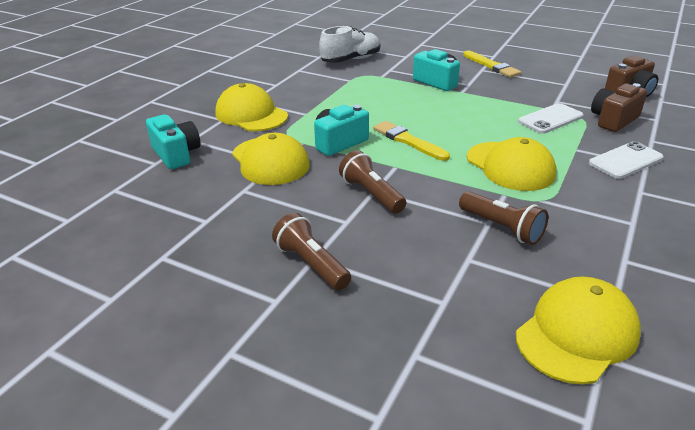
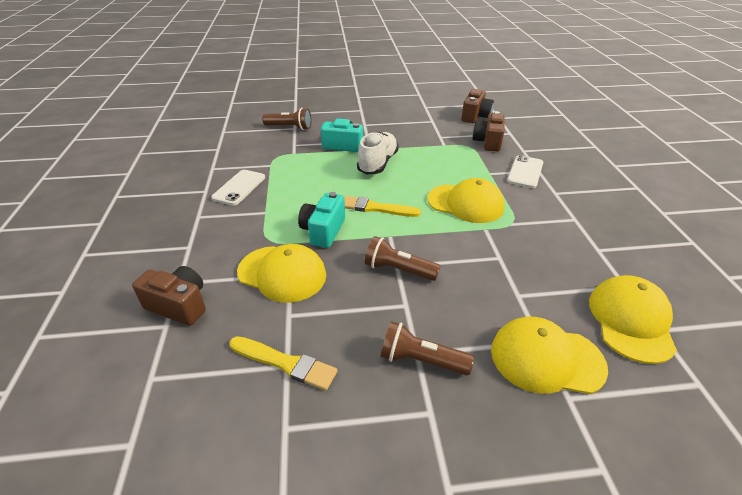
camera: 35 degrees left, 5 degrees up
(176, 154) = (179, 305): turquoise camera -> brown camera
(251, 114) = (213, 231): yellow cap -> yellow cap (546, 358)
(351, 60) = (251, 144): white shoe -> white shoe (378, 163)
(491, 66) = (368, 119): yellow brush -> yellow brush (285, 363)
(502, 228) = (511, 258): brown flashlight -> brown flashlight (290, 127)
(550, 119) = (451, 153): white phone -> white phone (239, 187)

